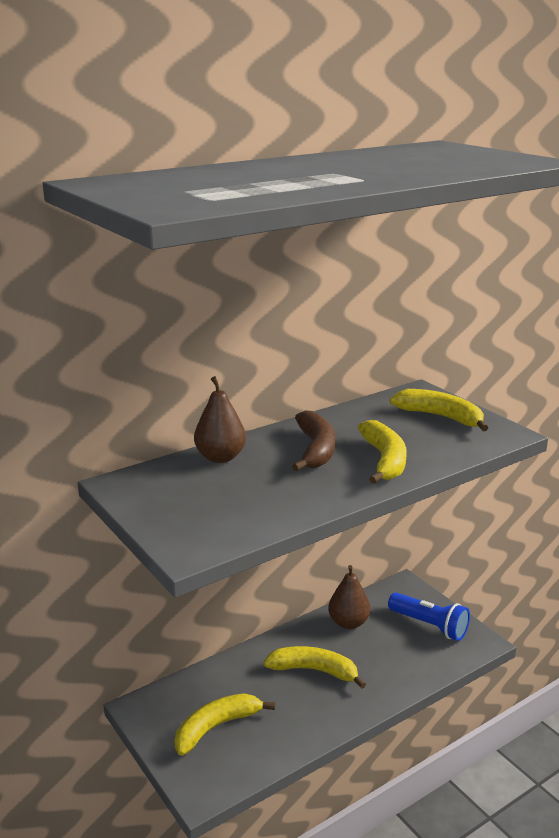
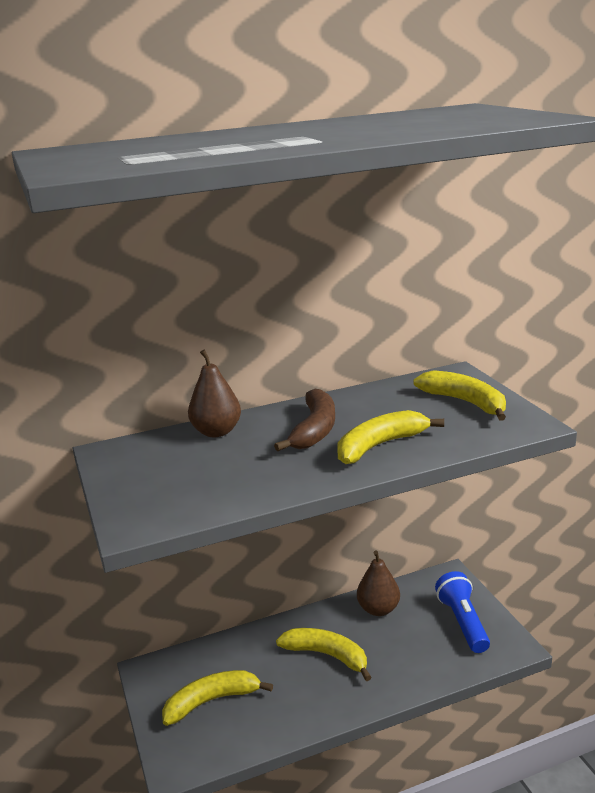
camera: 15 degrees right, 0 degrees up
(384, 460) = (380, 445): yellow banana -> yellow banana turned 135 degrees counterclockwise
(429, 626) = (462, 622): blue flashlight -> blue flashlight turned 150 degrees counterclockwise

